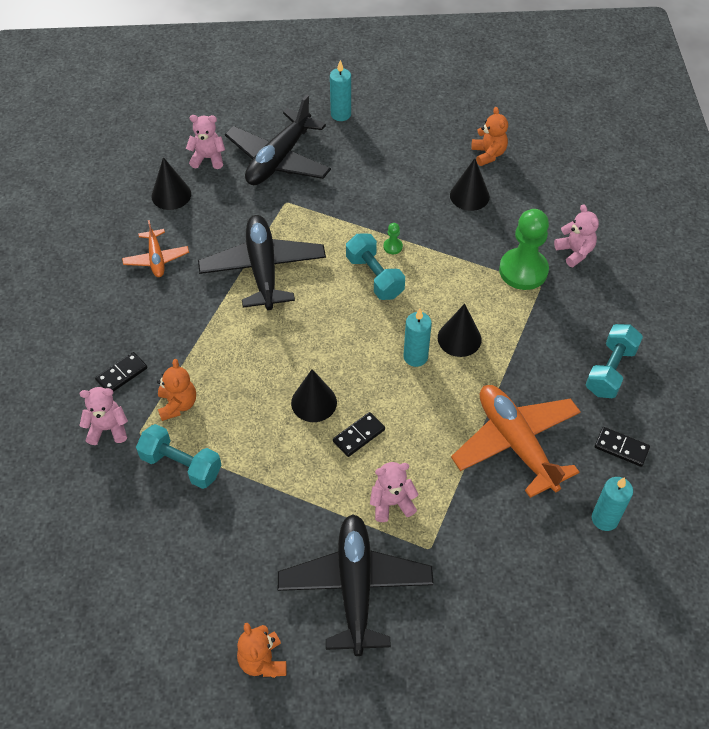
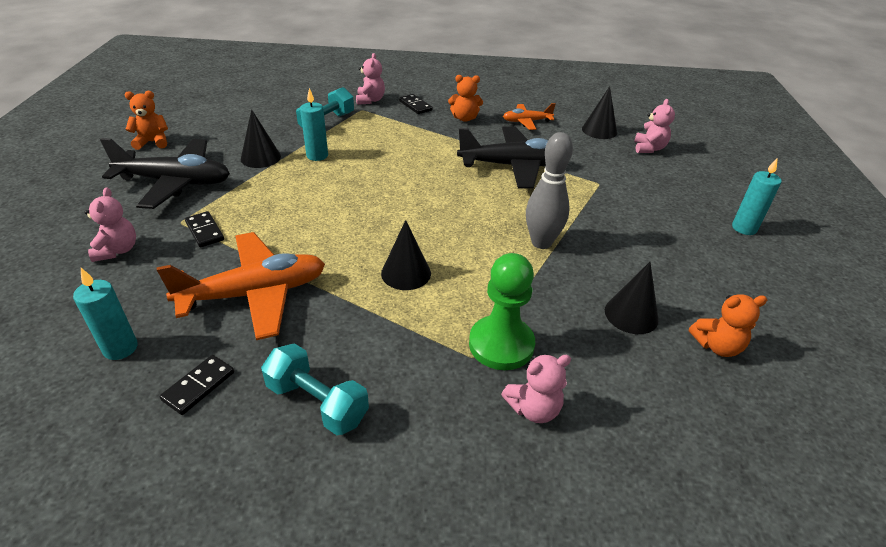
camera: 95 degrees right, 15 degrees down
(178, 404) = (380, 124): orange teddy bear -> orange teddy bear (464, 118)
(279, 159) = (658, 184): black plane -> none
(314, 402) = (359, 179): black cone -> black cone (260, 157)
(359, 435) = (314, 198): black domino -> black domino (204, 231)
(374, 277) = (499, 226): turquoise dumbbell -> none
(391, 503) = (237, 207): pink teddy bear -> pink teddy bear (117, 250)
(393, 247) = (541, 242): green pawn -> grey bowling pin
(415, 357) = (390, 240): turquoise candle -> turquoise candle (317, 156)

